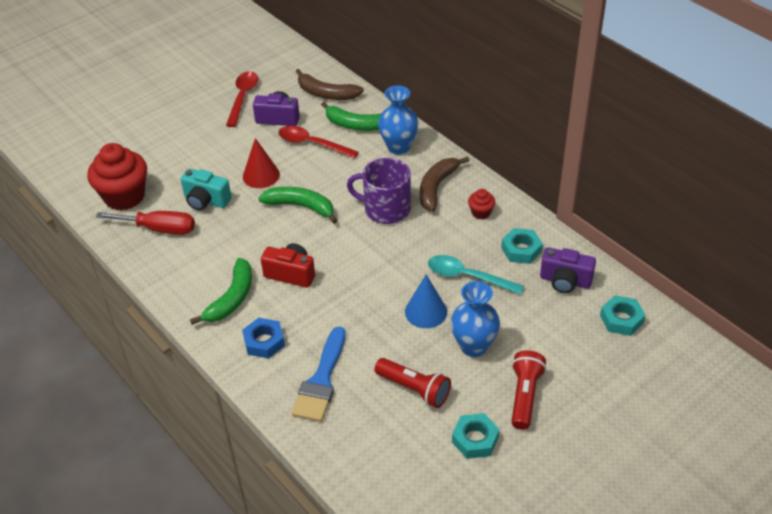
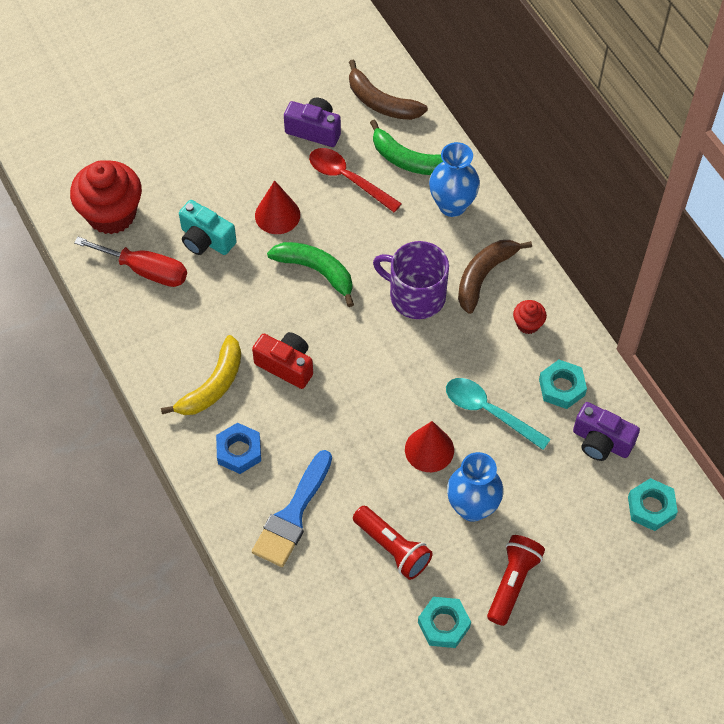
camera: 10 degrees right, 15 degrees up
(231, 298) = (213, 385): green banana -> yellow banana
(243, 97) = (276, 88): red spoon -> none
(426, 311) = (429, 449): blue cone -> red cone

